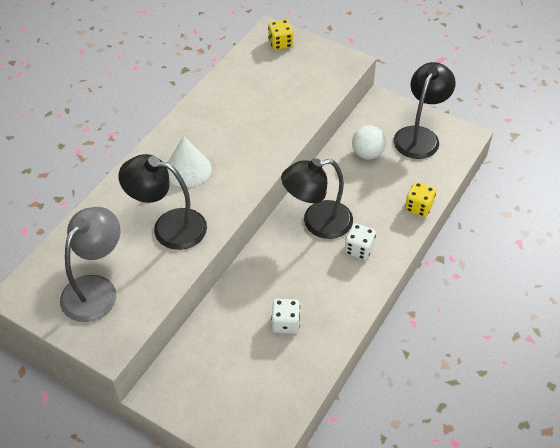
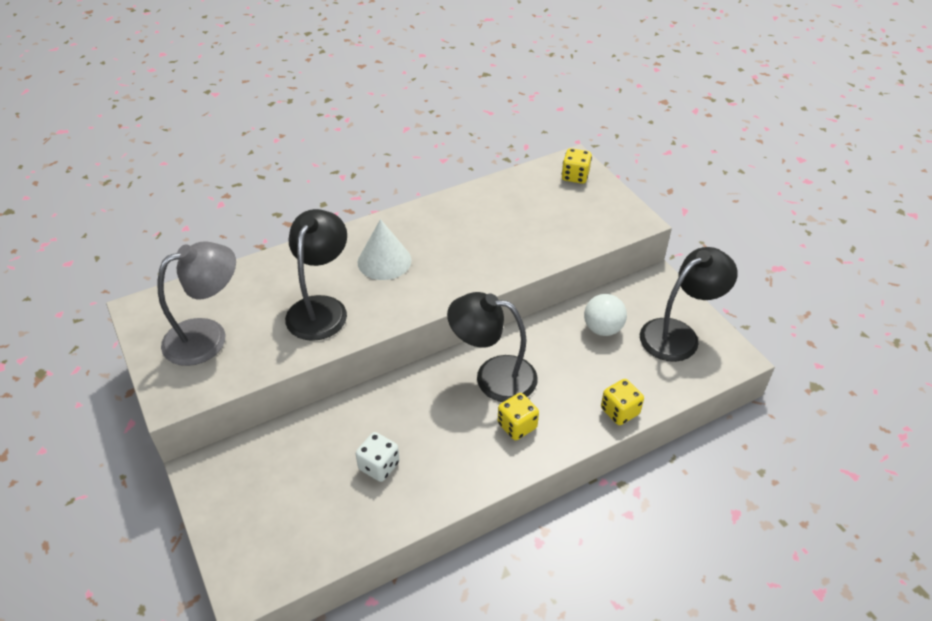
camera: 30 degrees right, 5 degrees down
(169, 227) = (321, 308): black lamp -> black lamp turned 60 degrees clockwise
(359, 249) = (517, 426): white dice -> yellow dice

